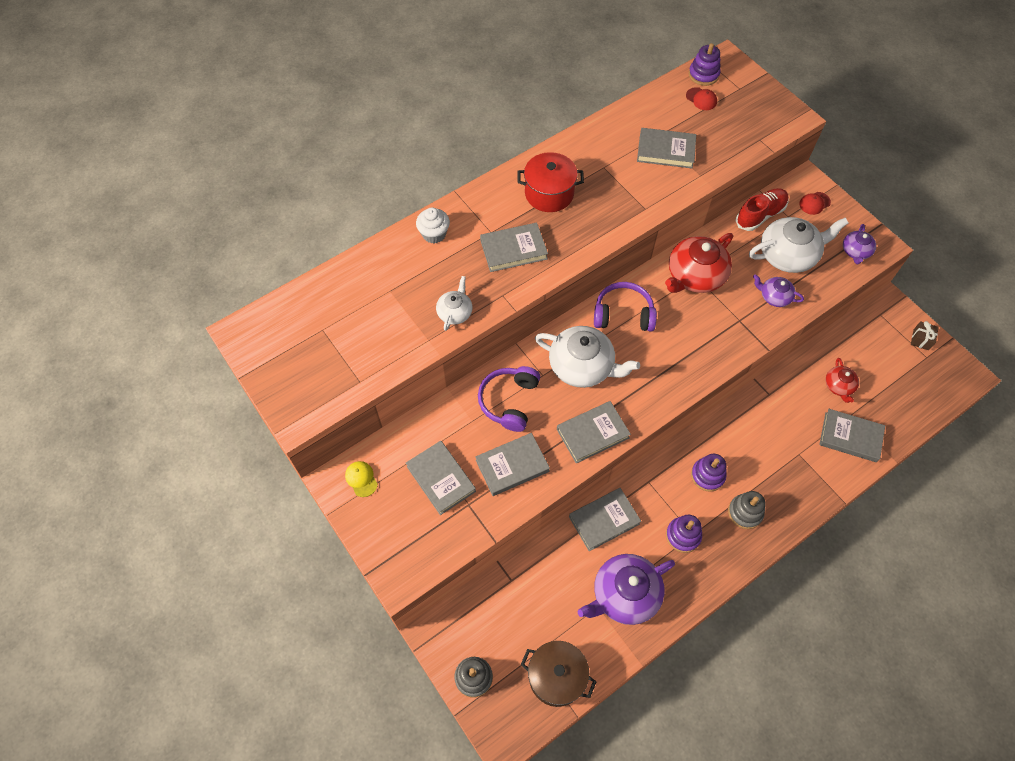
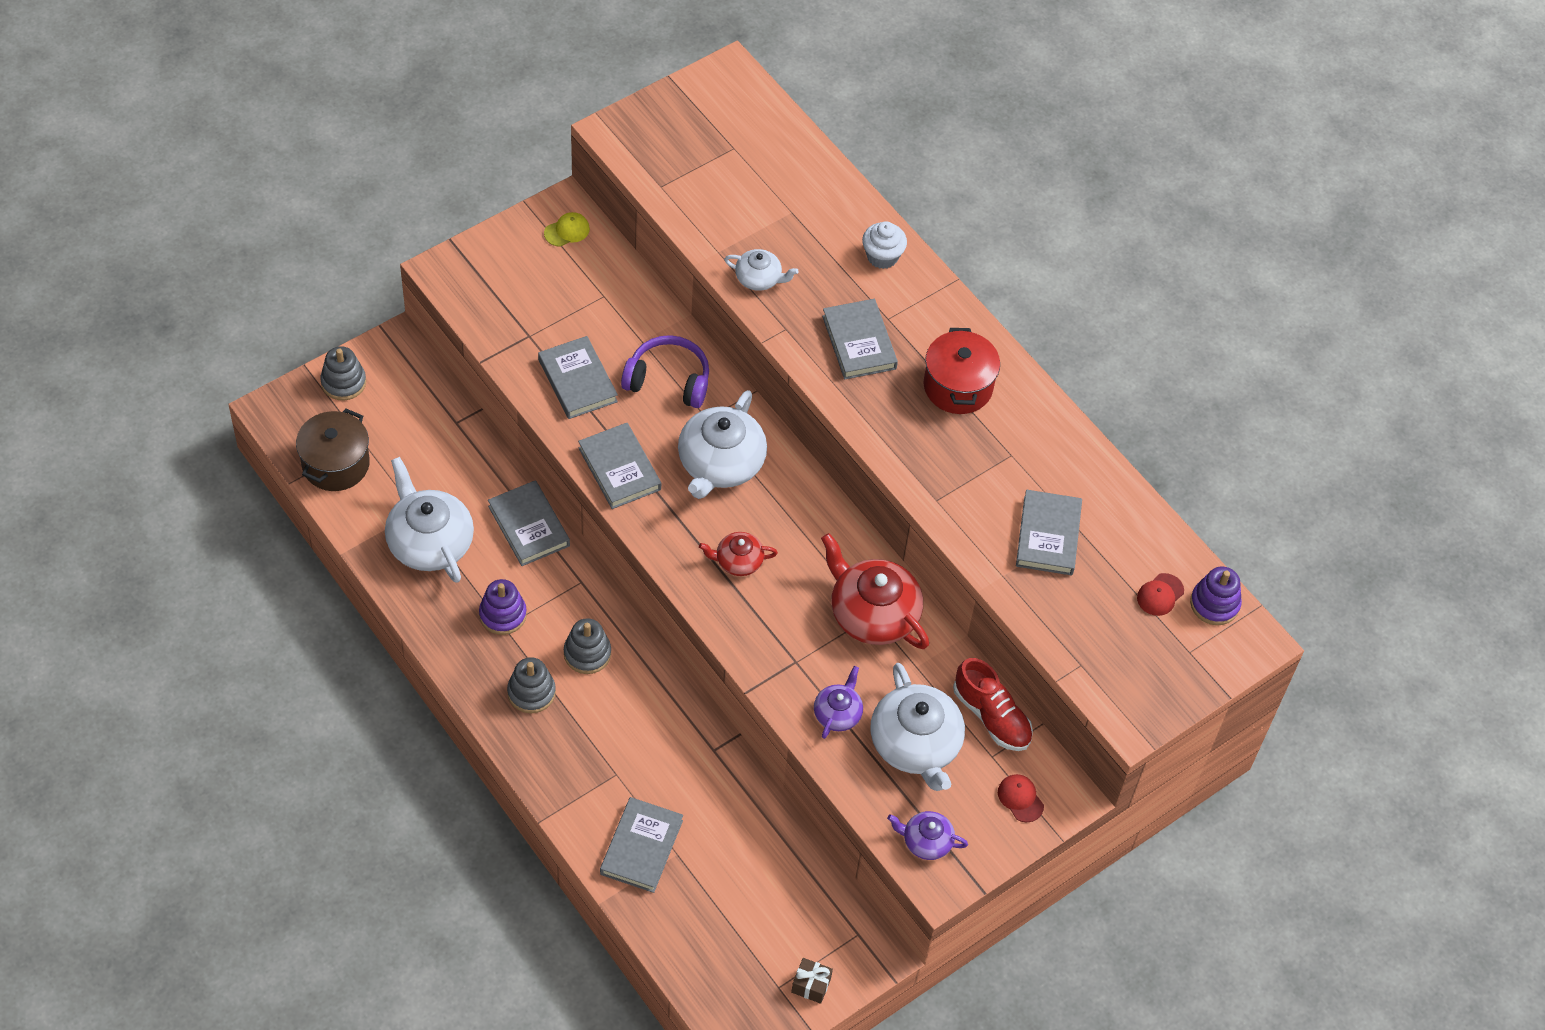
camera: 85 degrees right, 5 degrees down
(441, 479) = (563, 308): grey book -> none
(623, 314) = (804, 517): purple headphones -> none
(624, 594) = (429, 542): purple teapot -> white teapot
(707, 475) = (587, 653): purple stacking toy -> grey stacking toy
(839, 386) = (727, 847): red teapot -> red teapot (738, 561)

